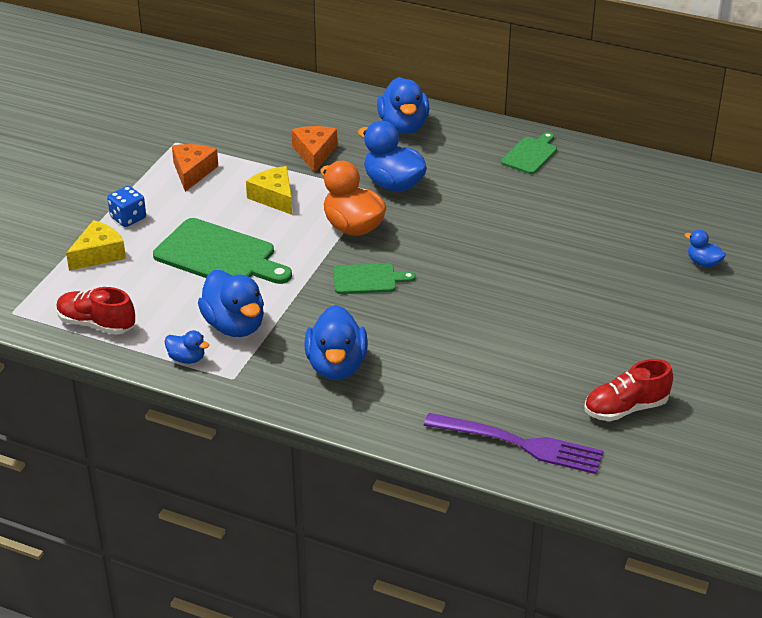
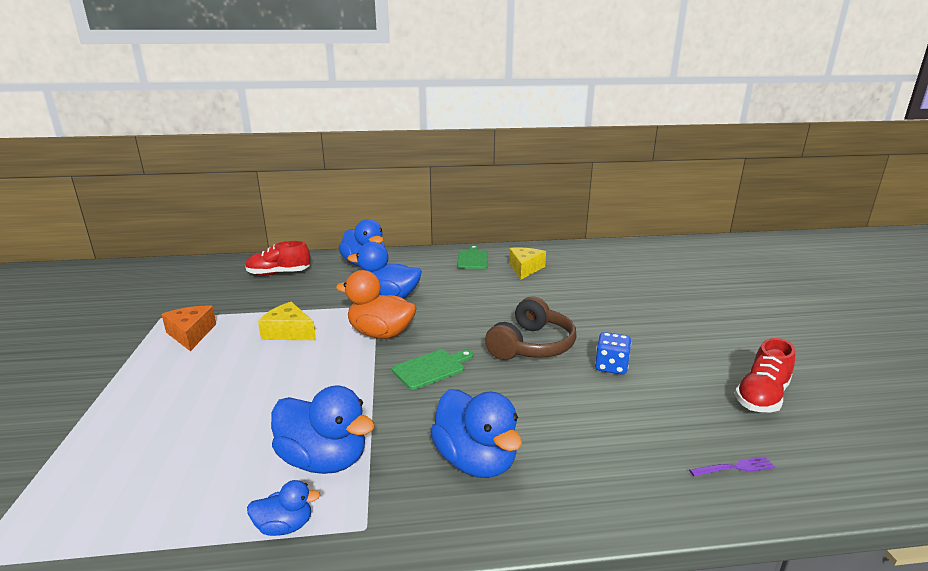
camera: 30 degrees left, 15 degrees down
(96, 324) = (123, 529): red shoe -> red shoe (278, 273)
(98, 254) = (101, 439): yellow cheese -> yellow cheese (525, 269)
(128, 218) = (130, 391): blue dice -> blue dice (611, 366)
(219, 255) = (260, 394): green cutting board -> none
(314, 153) = (304, 295): orange cheese -> none
(478, 287) = (531, 345): none -> brown headphones
(519, 444) = (734, 467): purple fork -> purple fork, size x0.41
(703, 263) = (659, 285): blue duck -> none

